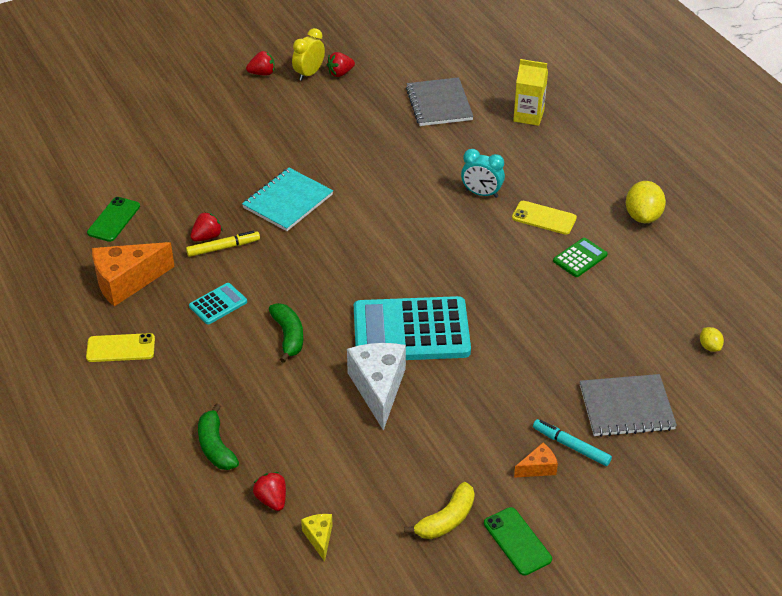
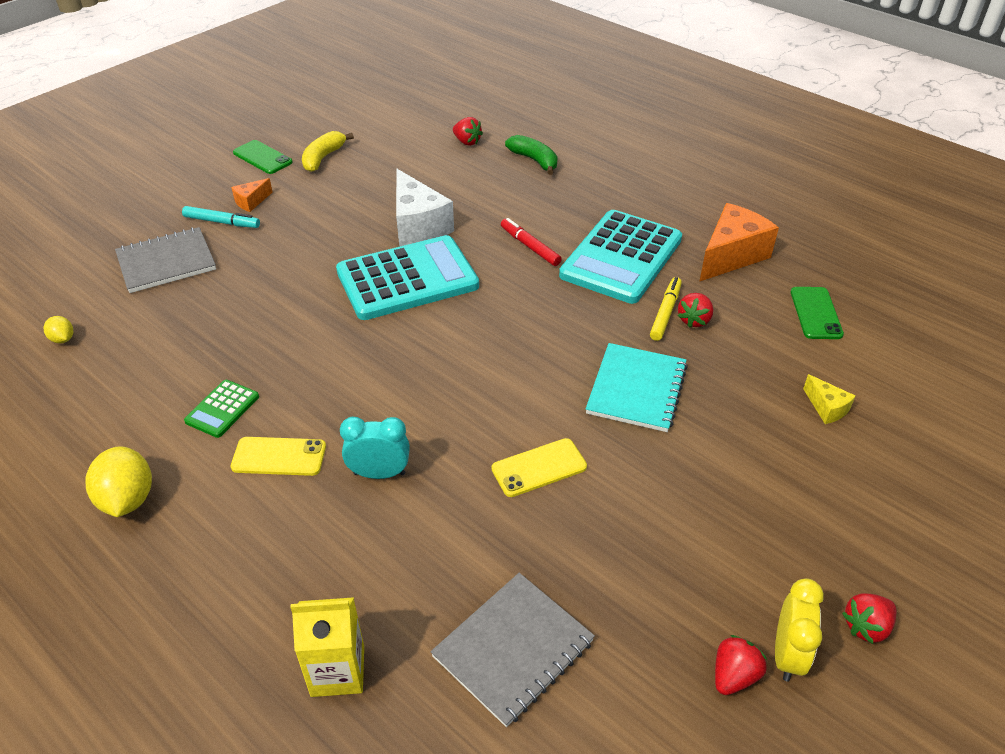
camera: 160 degrees right, 0 degrees up
(120, 348) = (677, 203): yellow phone -> yellow phone (539, 468)
(218, 304) = (621, 257): turquoise calculator -> turquoise calculator, size x2.24
(223, 248) = (665, 313): yellow marker -> yellow marker turned 150 degrees clockwise
(288, 336) = (530, 246): green banana -> red marker
(319, 538) = (418, 131): yellow cheese -> yellow cheese (826, 408)
(439, 104) = (513, 649): grey notebook -> grey notebook turned 75 degrees clockwise

